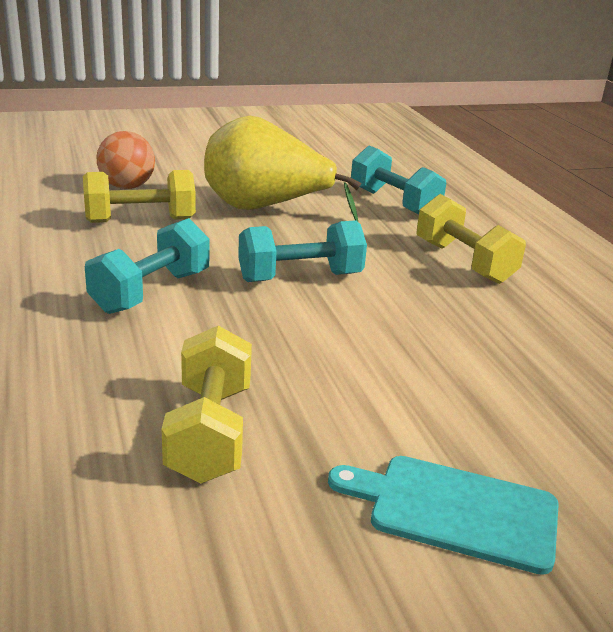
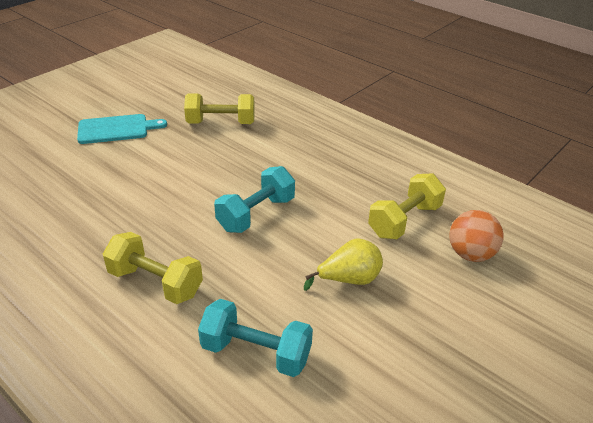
camera: 150 degrees right, 10 degrees up
(151, 292) = (320, 170): turquoise dumbbell -> none
(210, 432) = (221, 123): yellow dumbbell -> yellow dumbbell turned 60 degrees counterclockwise
(265, 208) = (349, 279): yellow pear -> yellow pear, size x0.55

